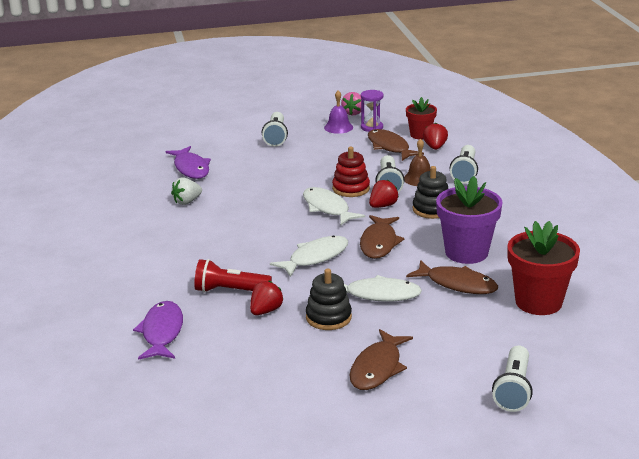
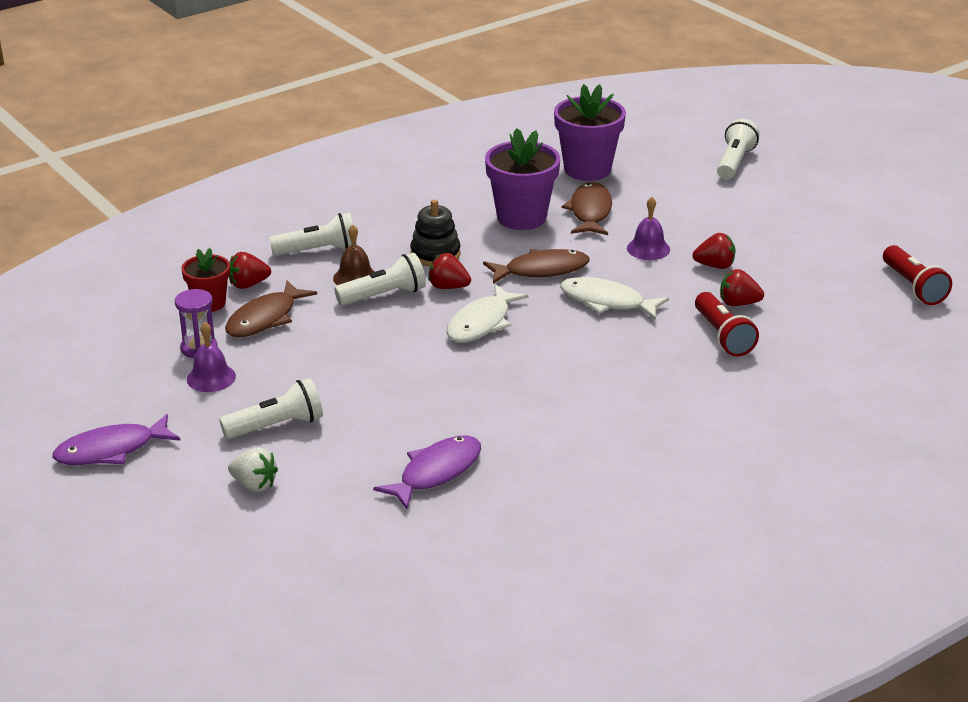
camera: 115 degrees left, 5 degrees up
(162, 332) = (837, 353): purple fish -> purple fish (111, 450)
(187, 202) = (542, 439): white strawberry -> white strawberry (254, 485)
(212, 409) = (913, 287): none -> red flashlight
(328, 317) = (715, 266): black stacking toy -> red strawberry
(351, 189) = (415, 319): red stacking toy -> none
(353, 113) = (145, 378): pink strawberry -> none
(377, 368) = (768, 224): brown fish -> none
(378, 295) = (648, 249): white fish -> purple bell
(513, 390) = (734, 162): white flashlight -> white flashlight turned 60 degrees counterclockwise
(538, 302) = (587, 169): red flower pot -> purple flower pot

